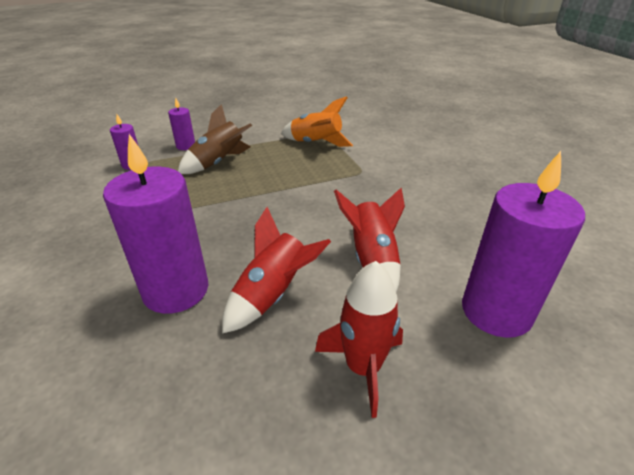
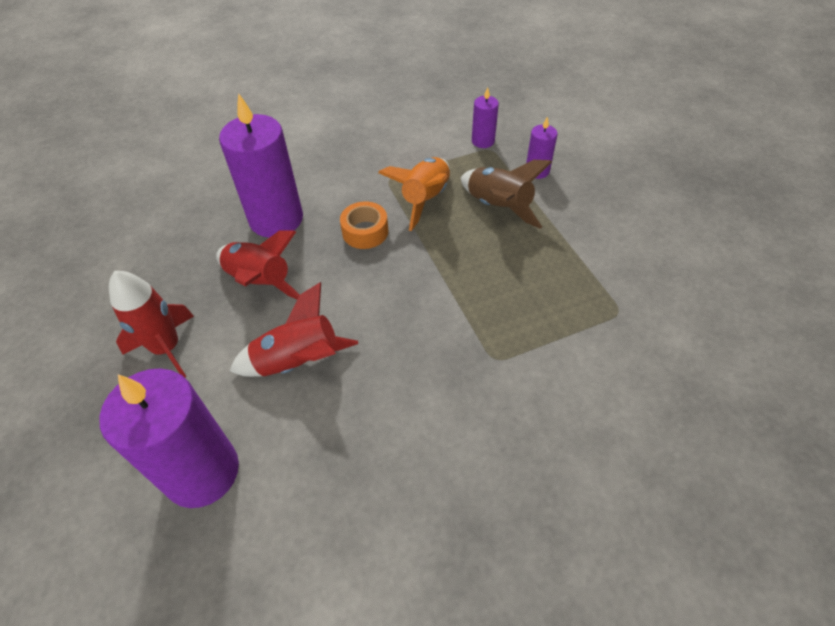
camera: 90 degrees right, 15 degrees up
(221, 226) = (365, 232): none -> orange tape
(316, 143) = (577, 301): orange rocket -> orange rocket (425, 199)

